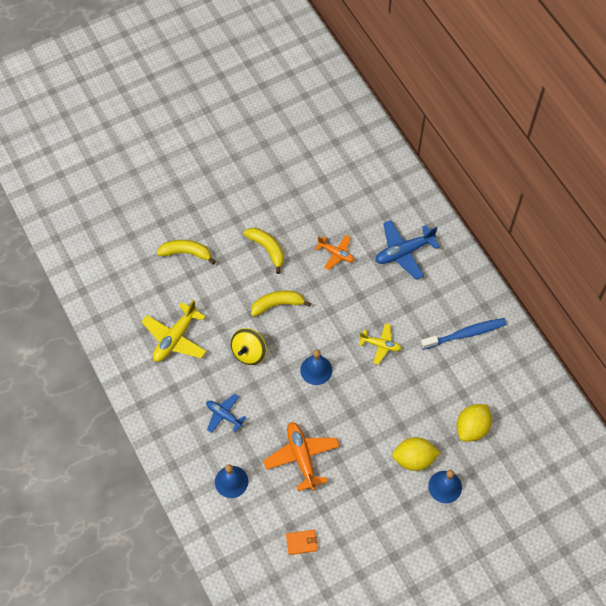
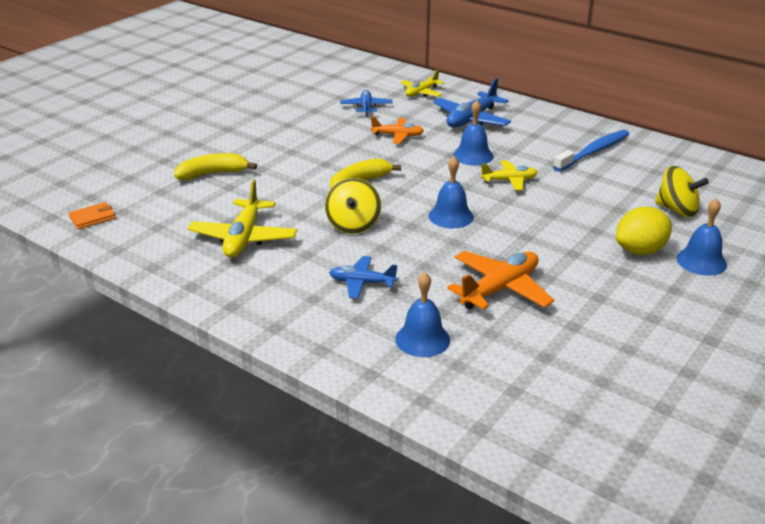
camera: 25 degrees left, 30 degrees down
(267, 249) = (314, 150): yellow banana -> none
(301, 542) = (576, 367): orange wallet -> orange wallet (92, 218)
(302, 457) = (500, 289): orange plane -> orange plane turned 90 degrees clockwise
(335, 203) = (366, 107): none -> blue plane
(374, 303) = (473, 156): none -> blue bell
(389, 197) = (421, 93): none -> yellow plane
(471, 428) = (677, 210): yellow lemon -> yellow spinning top

